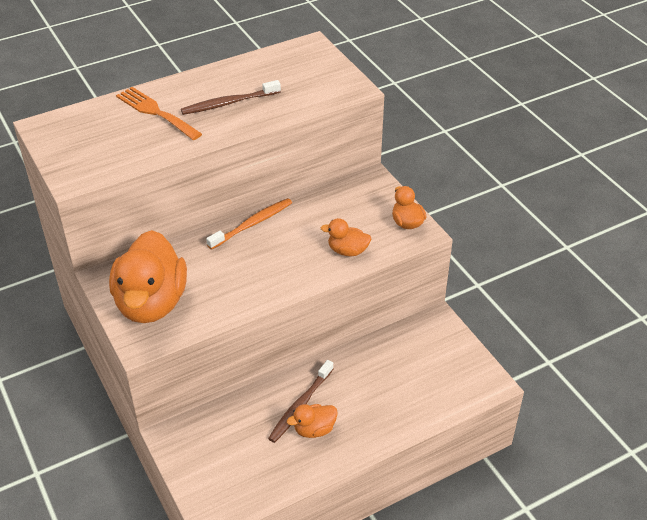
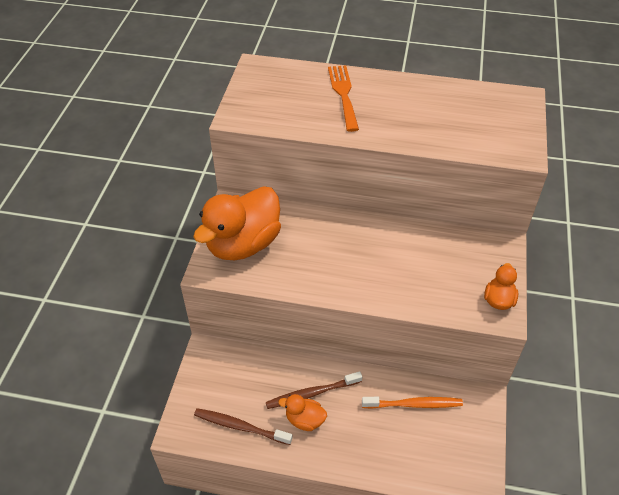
camera: 40 degrees right, 5 degrees up
(229, 103) = (405, 114): brown toothbrush -> brown toothbrush (240, 426)
(252, 224) = (371, 226): orange toothbrush -> orange toothbrush (414, 404)
(347, 251) = (424, 293): orange duck -> none

